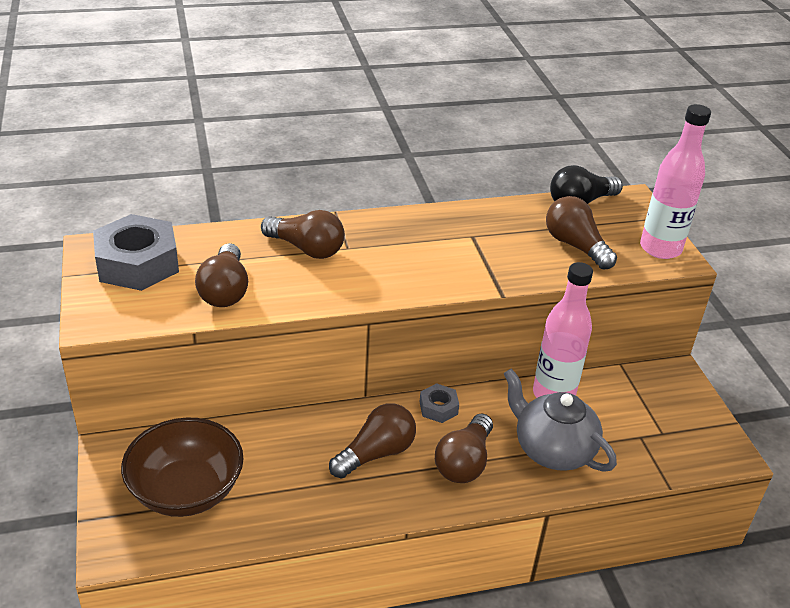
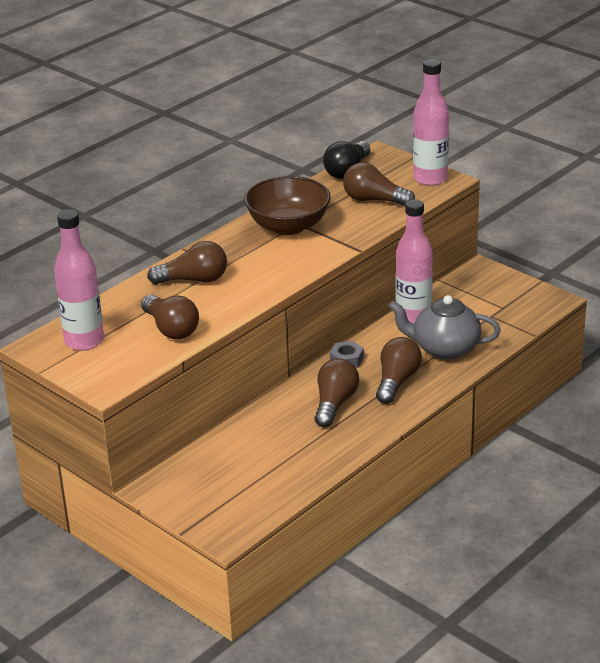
camera: 30 degrees left, 5 degrees down
(138, 263) = (84, 341): grey nut -> pink bottle
(186, 491) = (233, 483): brown bowl -> brown bowl (288, 226)
(464, 462) = (397, 381): brown light bulb -> brown light bulb turned 150 degrees counterclockwise

